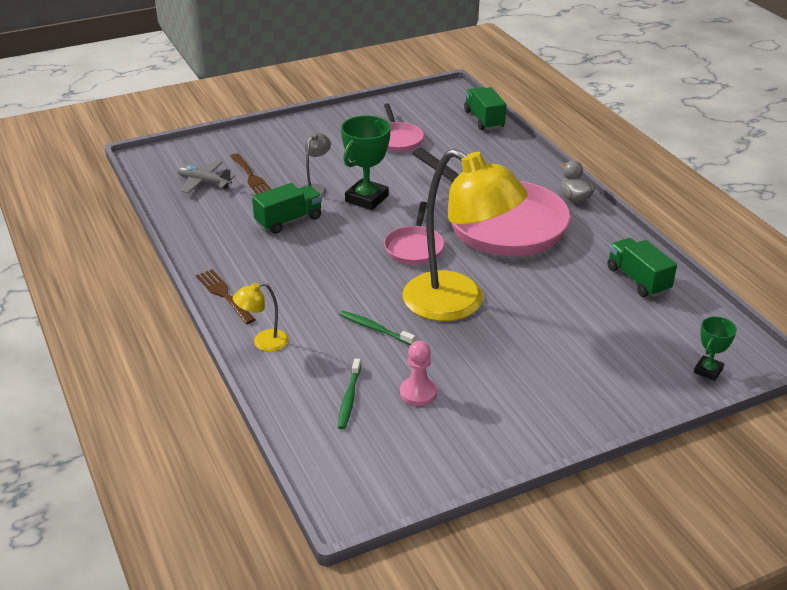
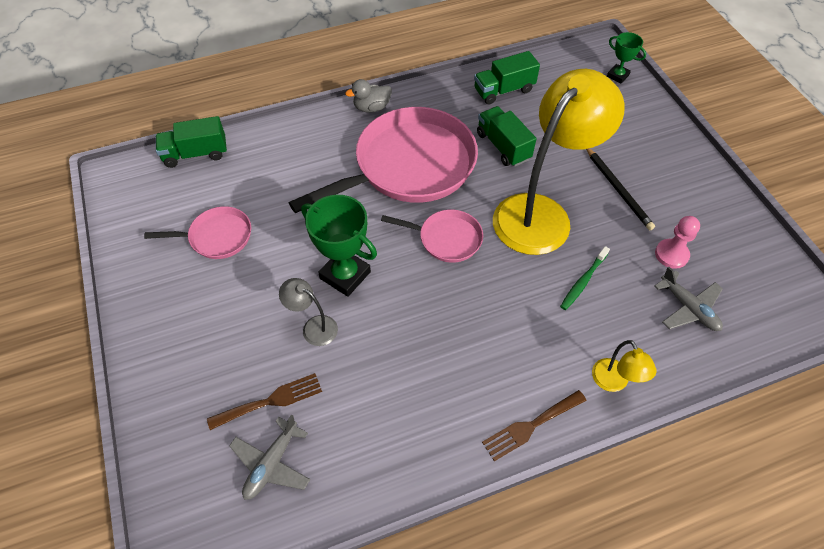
camera: 85 degrees left, 20 degrees up
(288, 220) = (381, 357): green truck -> green truck (503, 146)
(349, 399) = (688, 308): green toothbrush -> grey plane
(505, 359) = (618, 190): none -> black pencil

